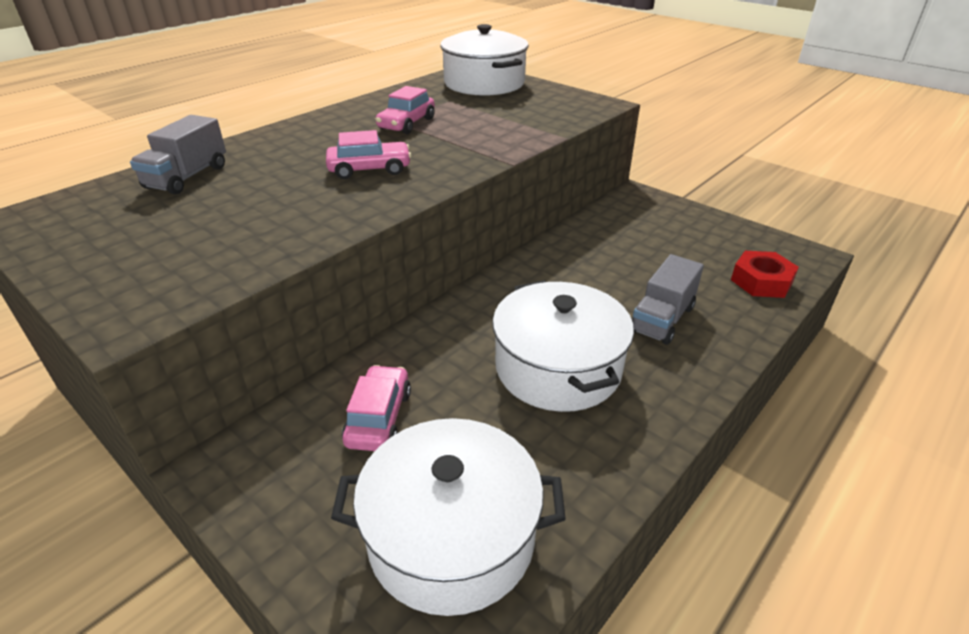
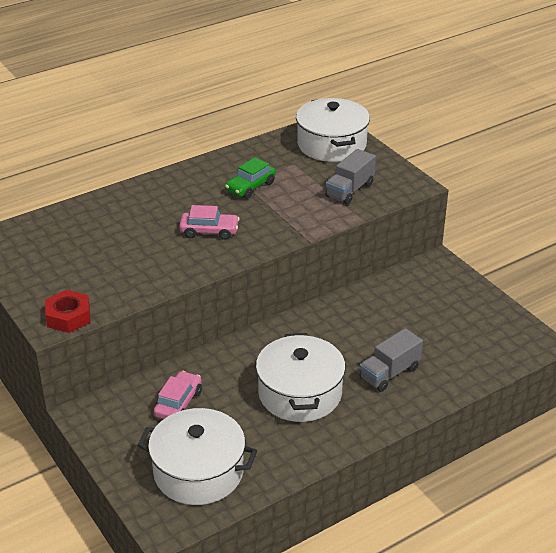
camera: 15 degrees right, 0 degrees up
(187, 177) = (88, 220): grey truck -> grey truck (349, 190)
(406, 124) = (250, 187): pink car -> green car
(761, 281) = (483, 358): red nut -> red nut (68, 317)

